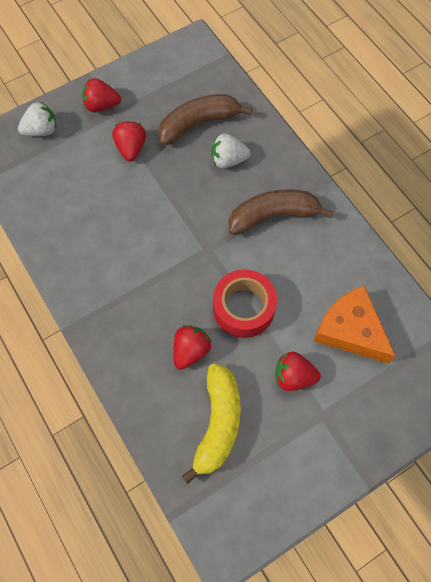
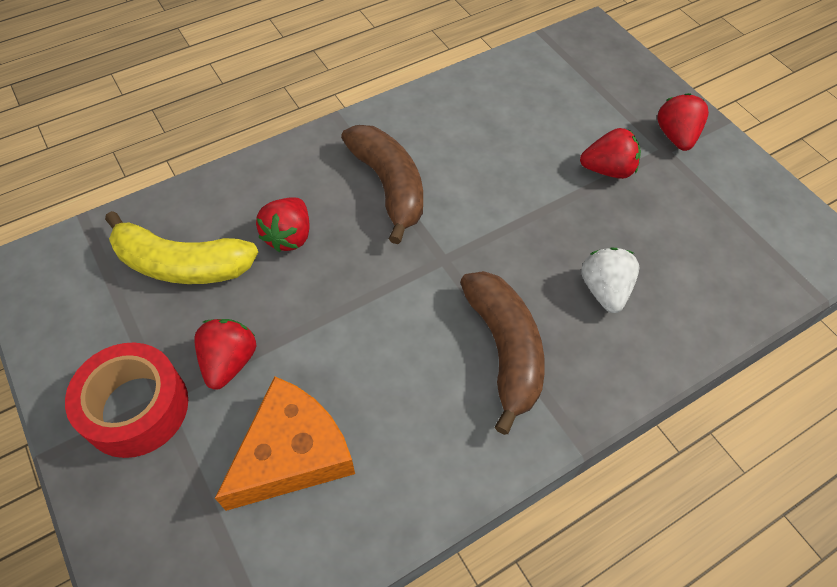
camera: 90 degrees right, 10 degrees down
(41, 130) = (621, 78): white strawberry -> none
(191, 350) = (289, 236): red strawberry -> red strawberry turned 75 degrees clockwise
(198, 124) = (667, 251): brown banana -> brown banana (389, 186)
(243, 308) = (346, 301): red tape -> red tape (136, 408)

